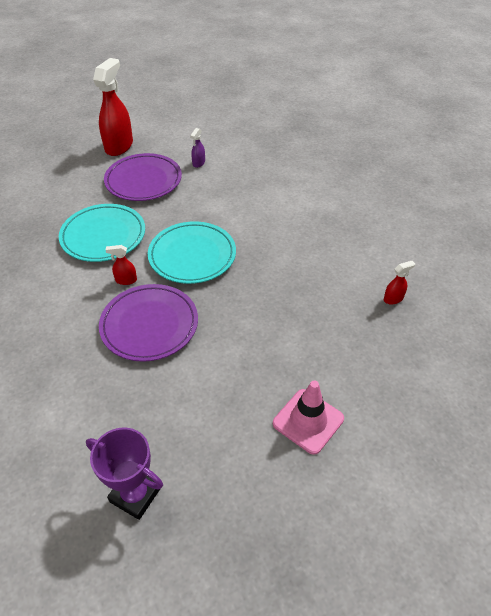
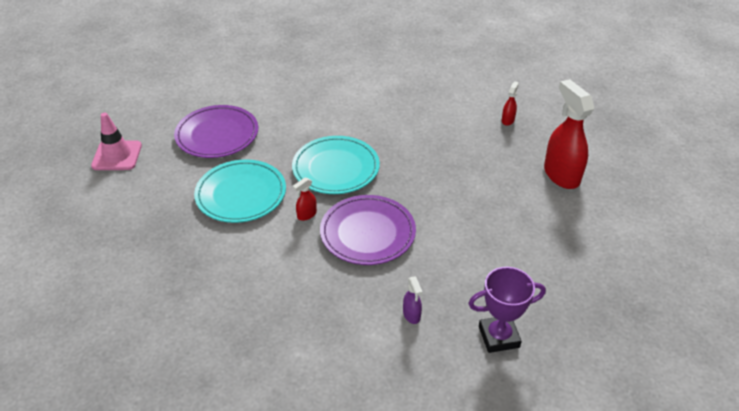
camera: 40 degrees left, 5 degrees down
(119, 146) = (153, 118): red spray bottle -> red spray bottle (561, 175)
(198, 163) = (248, 98): purple spray bottle -> purple spray bottle (411, 315)
(308, 421) = (545, 223): pink traffic cone -> pink traffic cone (117, 156)

